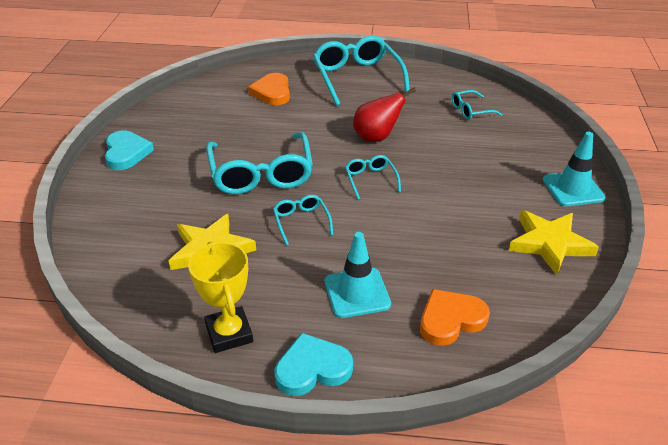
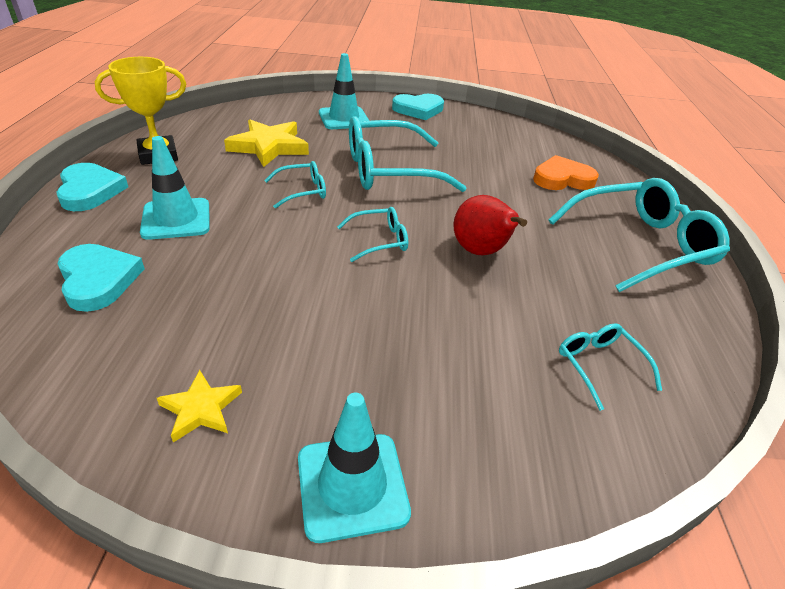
camera: 85 degrees right, 0 degrees up
(143, 202) = (344, 118): none -> turquoise traffic cone
(450, 320) = (98, 280): orange heart -> turquoise heart
(549, 244) = (201, 409): yellow star -> yellow star, size x0.55

